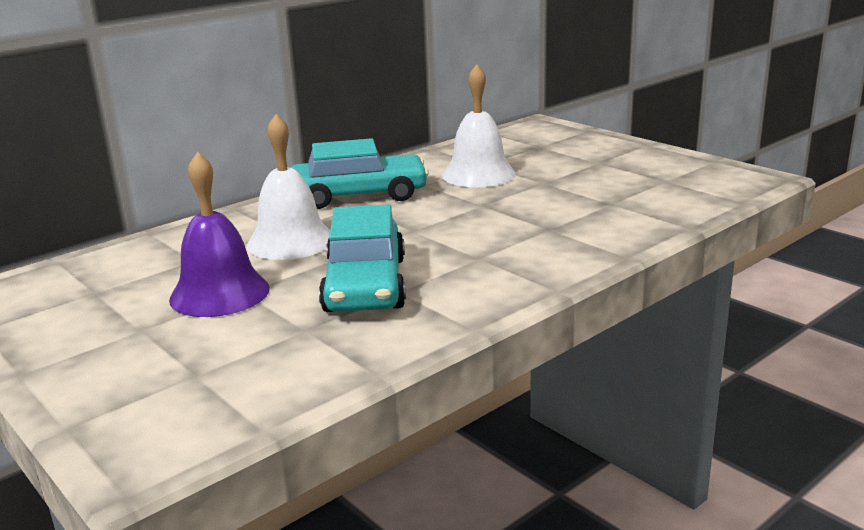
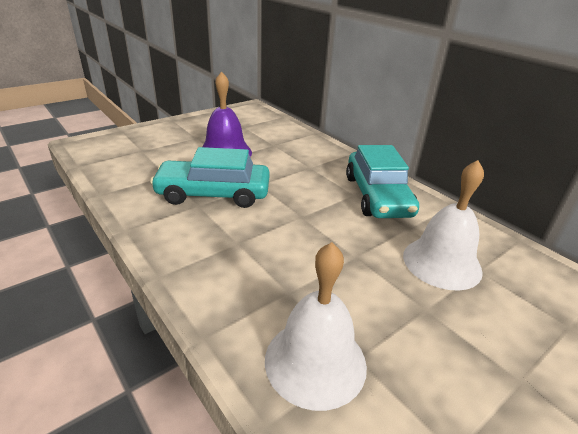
camera: 90 degrees right, 10 degrees up
(291, 241) = (291, 170): white bell -> white bell (315, 361)

